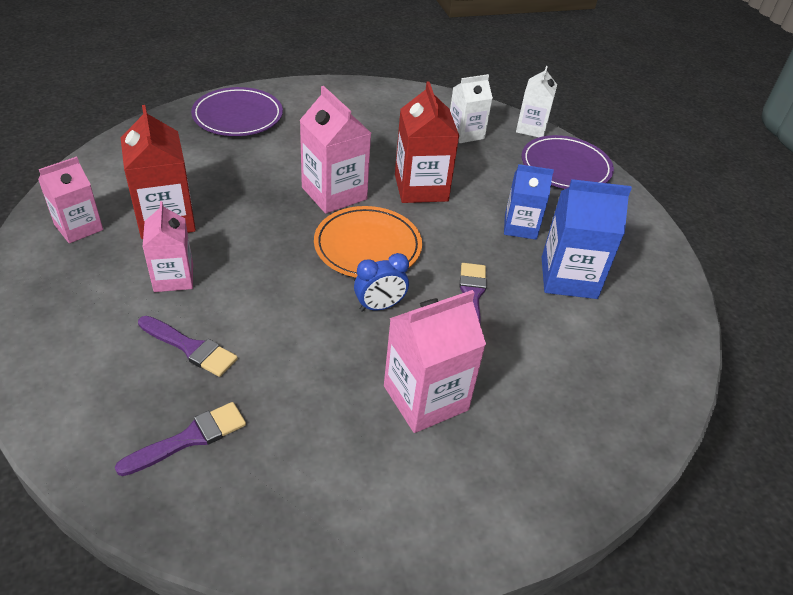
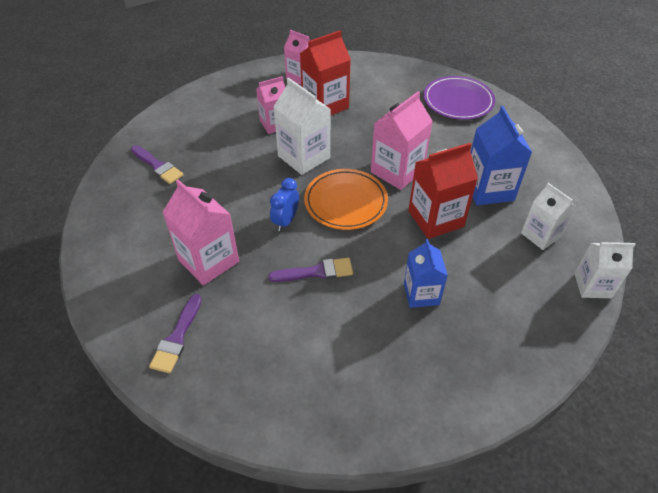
camera: 80 degrees right, 5 degrees up
(190, 347) = (221, 147): purple brush -> purple brush (177, 337)
(265, 264) = (304, 157): none -> white carton
(379, 306) = (286, 221): blue clock -> blue clock turned 60 degrees clockwise
(565, 167) = (542, 322): purple plate -> none
(568, 277) = (368, 337): blue carton -> blue carton (488, 189)

